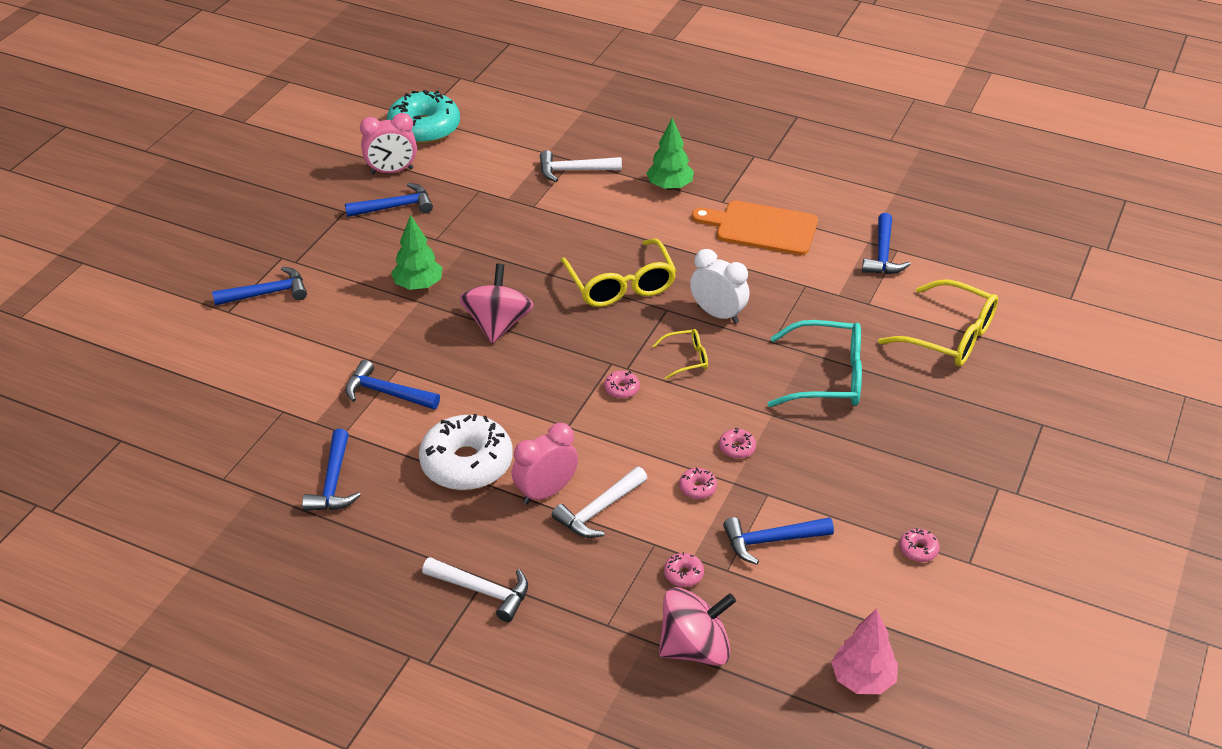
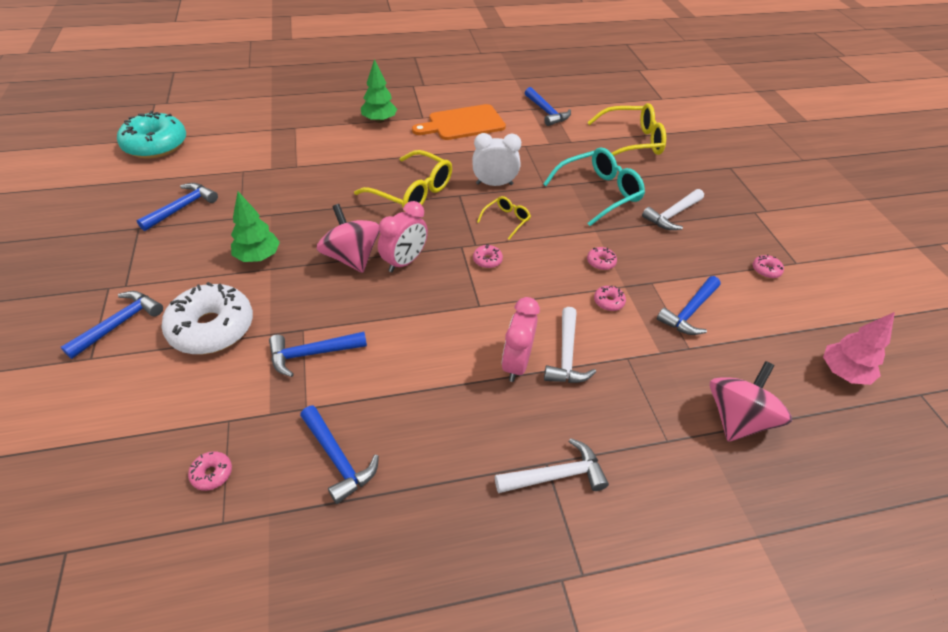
camera: 40 degrees left, 5 degrees up
(392, 171) = (155, 183): pink clock -> pink clock (404, 262)
(467, 463) = (435, 375): white donut -> white donut (212, 328)
(574, 170) = (303, 133): white hammer -> white hammer (672, 215)
(683, 574) = (669, 368): pink donut -> pink donut (212, 474)

